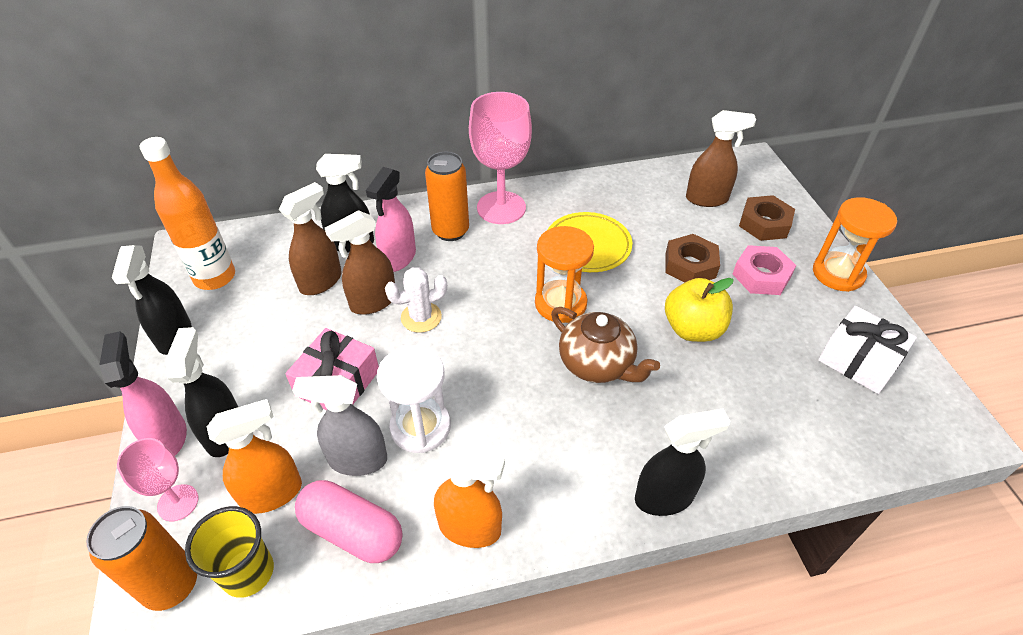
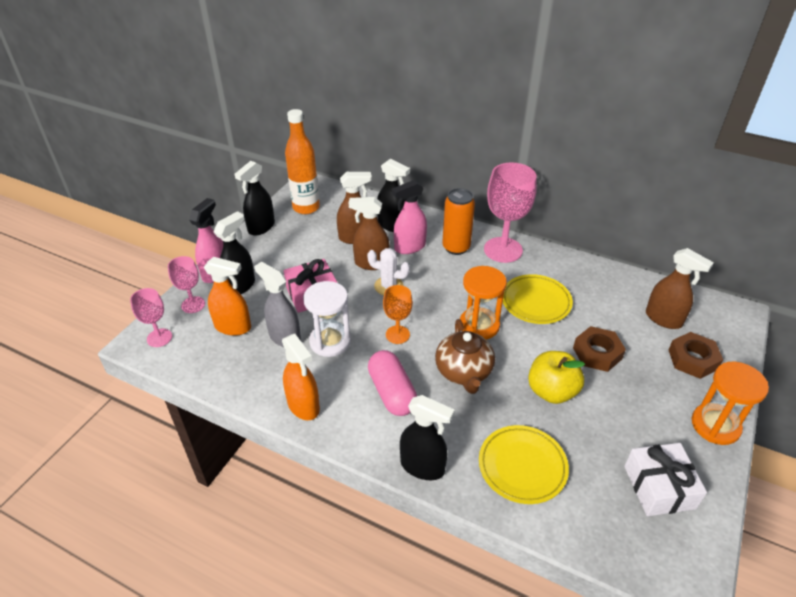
camera: 40 degrees right, 5 degrees down
(171, 585) = (159, 338): orange can -> pink goblet
(248, 572) = (191, 354): yellow cup -> none
(352, 531) = (250, 368): pink capsule -> pink capsule (392, 392)
(488, 367) = (397, 334): none -> orange goblet
(746, 424) = (522, 466): none -> yellow plate
(761, 276) = (646, 390): pink nut -> none

